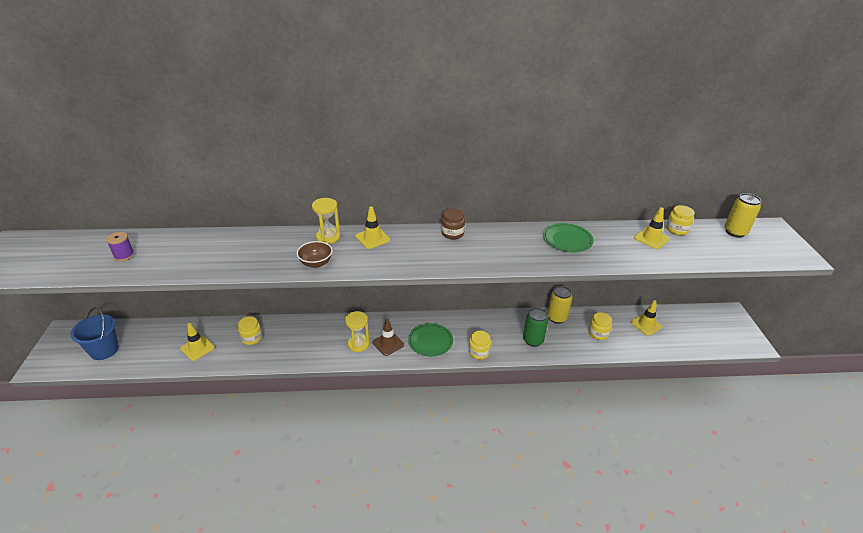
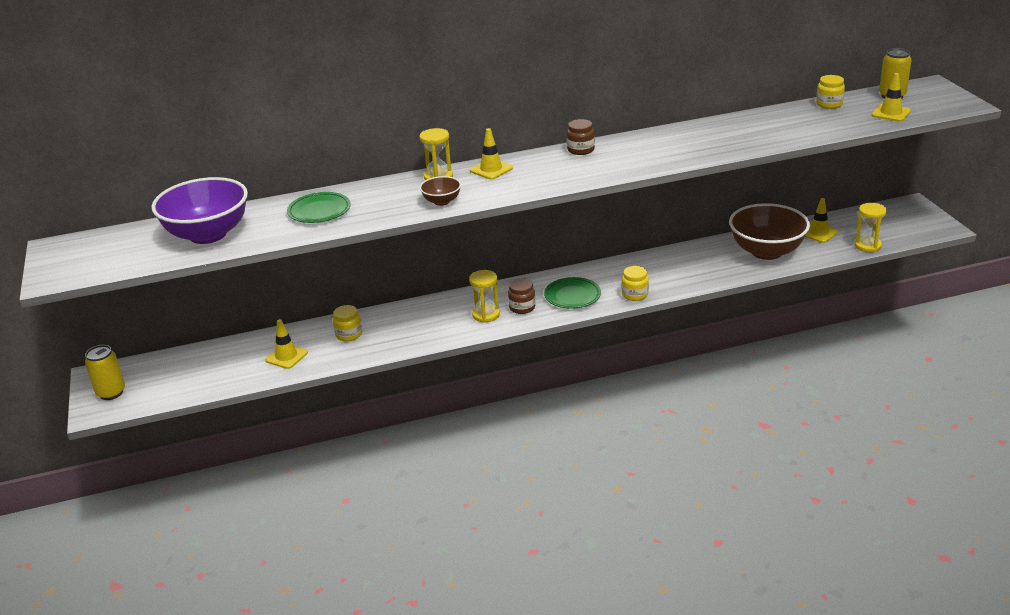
camera: 10 degrees left, 5 degrees down
(104, 350) = (166, 381): blue bucket -> none
(124, 255) = (208, 234): purple spool -> purple bowl
(388, 343) = (522, 307): brown traffic cone -> brown jar
(533, 340) = (693, 272): green can -> none
(556, 318) = (712, 246): yellow can -> yellow can (111, 393)
(567, 240) = (712, 134): green plate -> green plate (319, 211)
(598, 333) = (766, 251): yellow jar -> brown bowl
(651, 238) = (804, 116): yellow traffic cone -> yellow traffic cone (891, 113)
(683, 347) = (867, 246): none -> yellow hourglass

